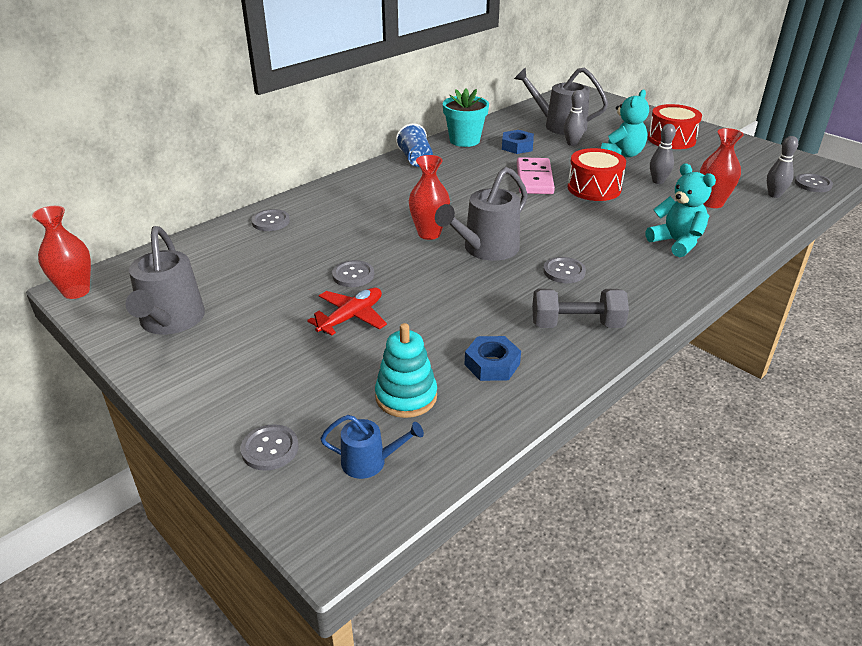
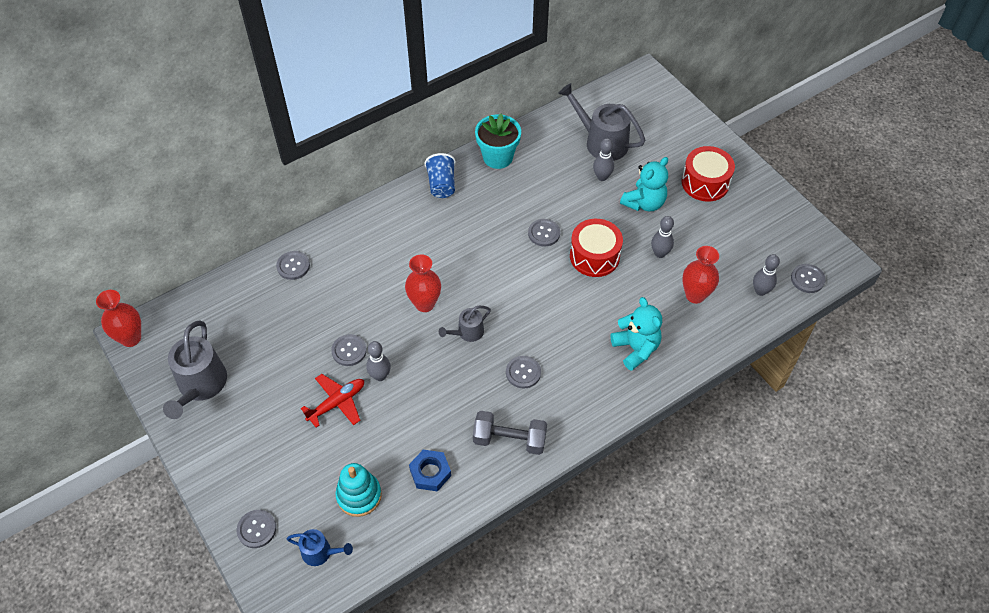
camera: 10 degrees right, 20 degrees up
(397, 290) = (380, 376): none -> grey bowling pin
(486, 249) = (467, 332): grey watering can -> grey watering can, size x0.54
(517, 146) = (546, 175): blue nut -> none
(534, 179) = (544, 233): pink domino -> grey button

